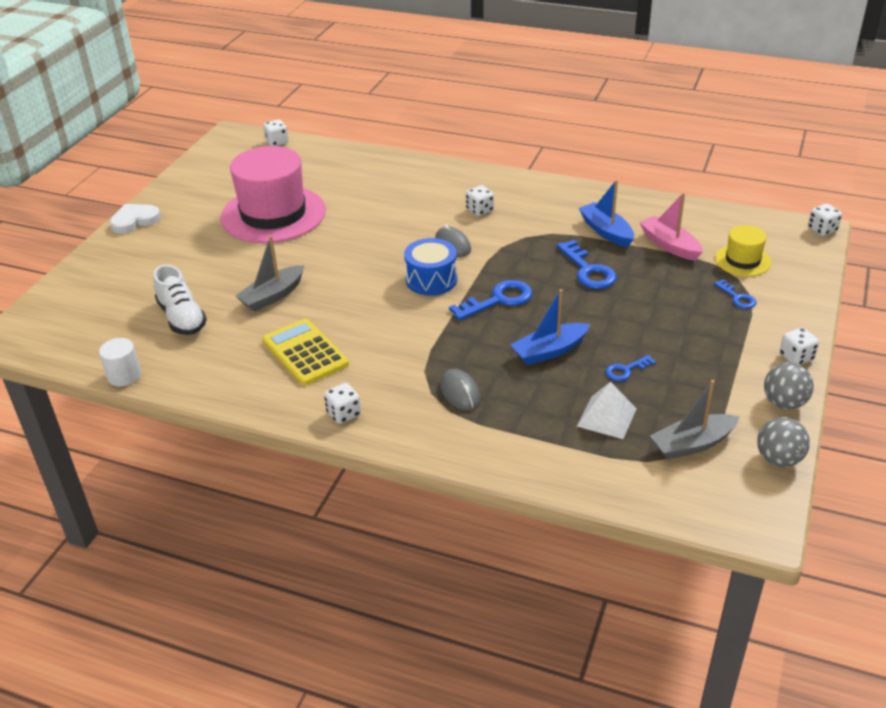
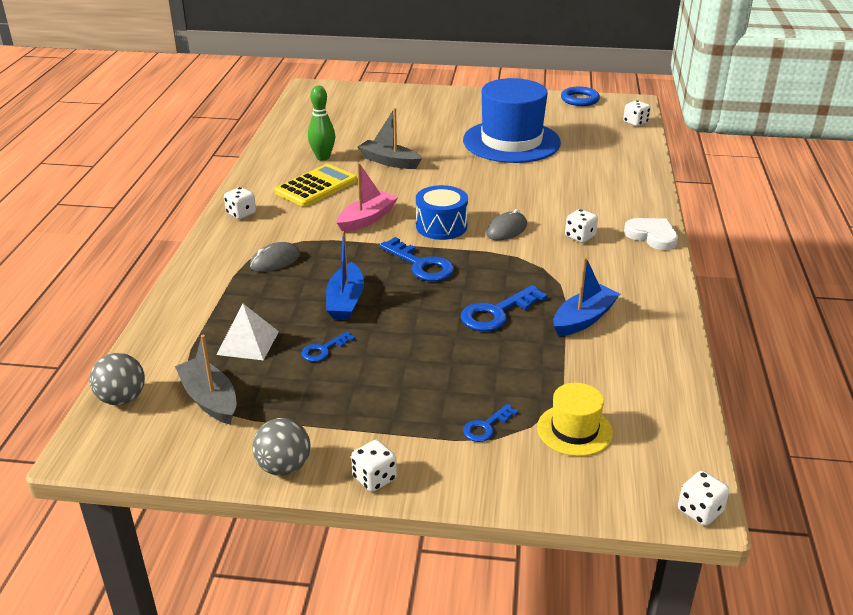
camera: 75 degrees right, 5 degrees down
(124, 375) = (275, 129): white cylinder -> none
(134, 220) = (471, 94): white heart -> white heart (652, 236)
(182, 318) = (349, 134): white shoe -> none
(201, 160) = (579, 99): none -> blue ring
(232, 342) = (323, 157): none -> green bowling pin
(273, 214) = (511, 141): pink hat -> blue hat
(549, 351) = (345, 301): blue boat -> blue boat turned 135 degrees counterclockwise
(626, 370) = (324, 350): blue key -> blue key turned 90 degrees counterclockwise
(669, 245) = (579, 367): pink boat -> pink boat (367, 219)
(778, 459) = (187, 462): grey ball -> grey ball (122, 399)

